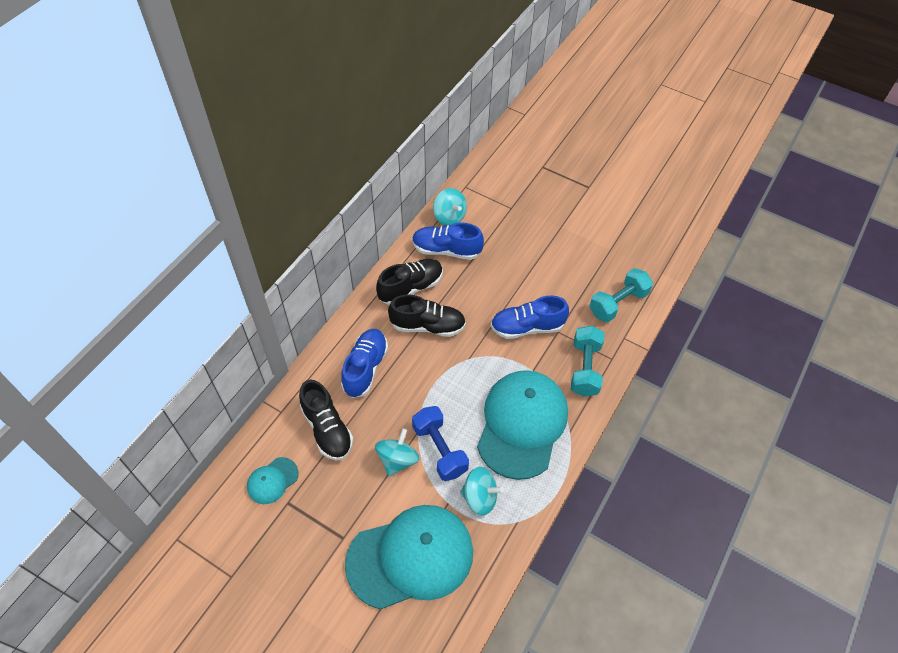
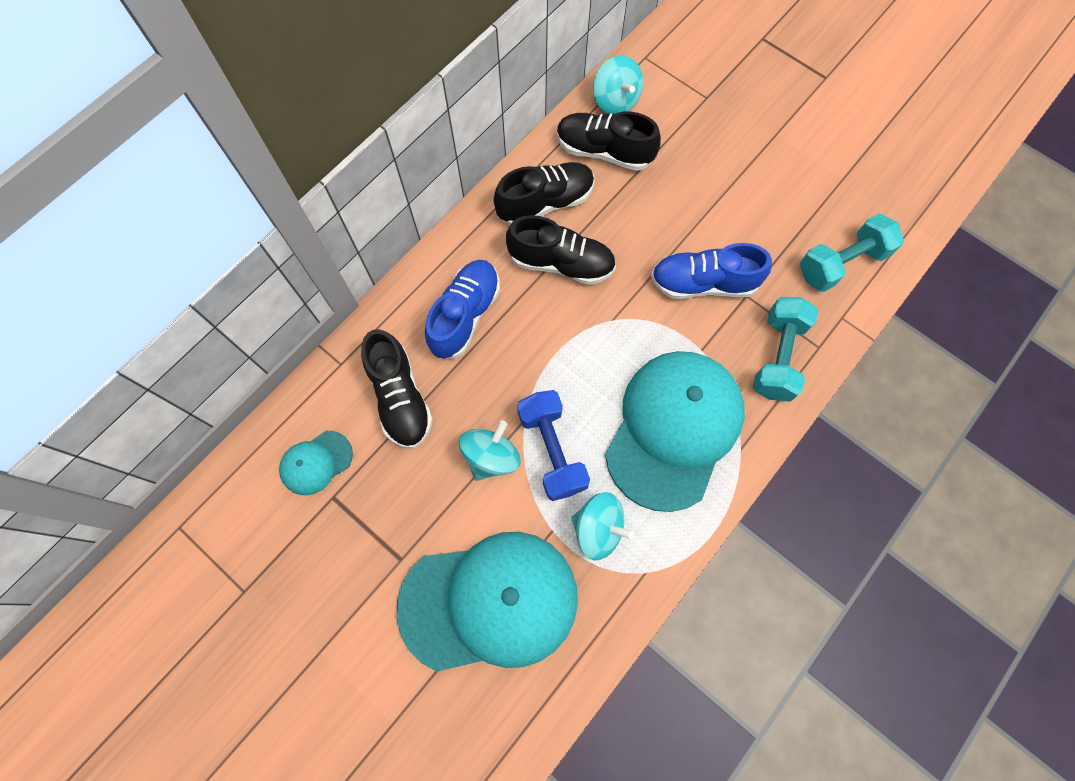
camera: 10 degrees right, 15 degrees up
(446, 250) = (604, 152): blue shoe -> black shoe

